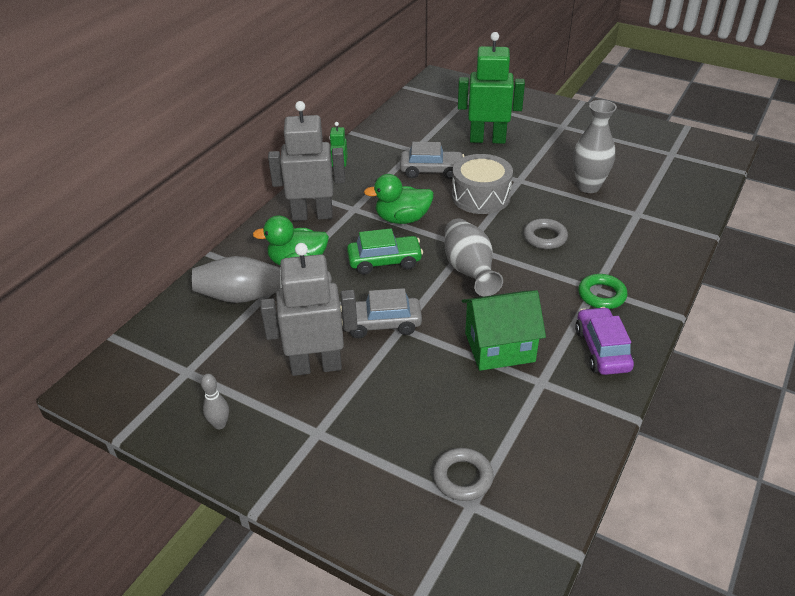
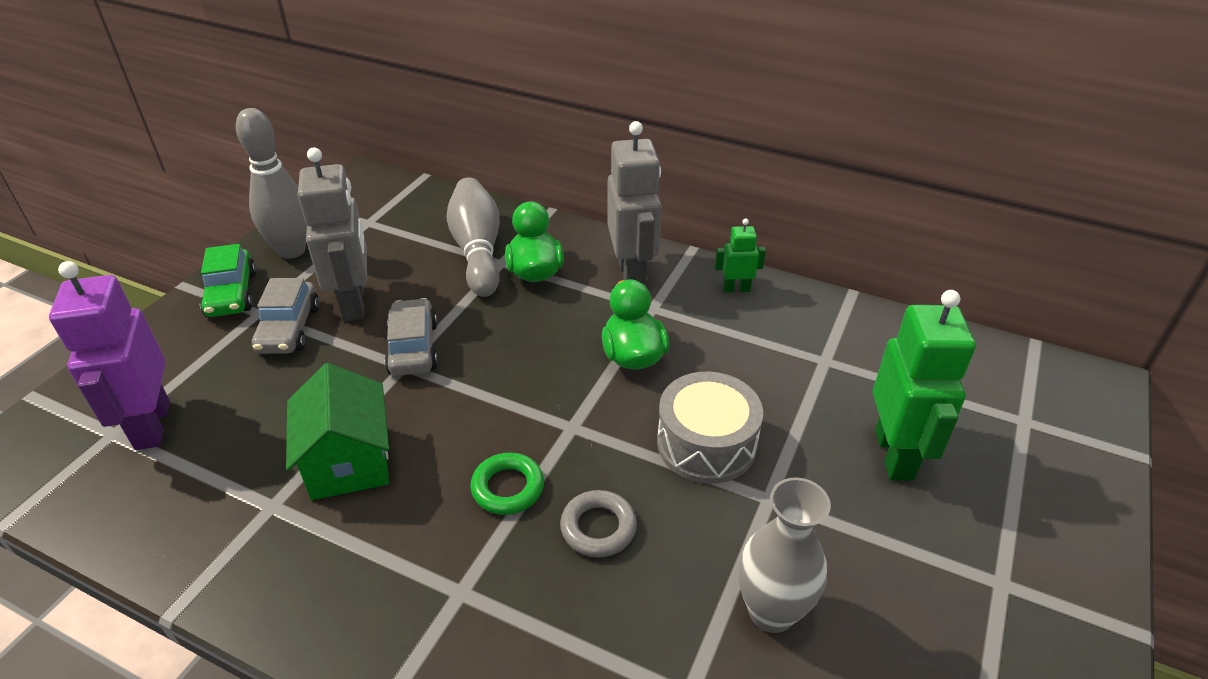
camera: 85 degrees right, 0 degrees up
(220, 424) = (292, 251): grey bowling pin -> grey bowling pin, size x2.19
(384, 261) = (535, 344): green car -> green car (232, 294)
(431, 171) = (768, 383): grey car -> grey car (289, 329)
(462, 477) = (152, 425): grey ring -> purple robot
(469, 270) = (513, 429): grey vase -> none
(601, 295) = (442, 600): green ring -> green ring (508, 488)
(602, 349) = (316, 586): purple car -> none

